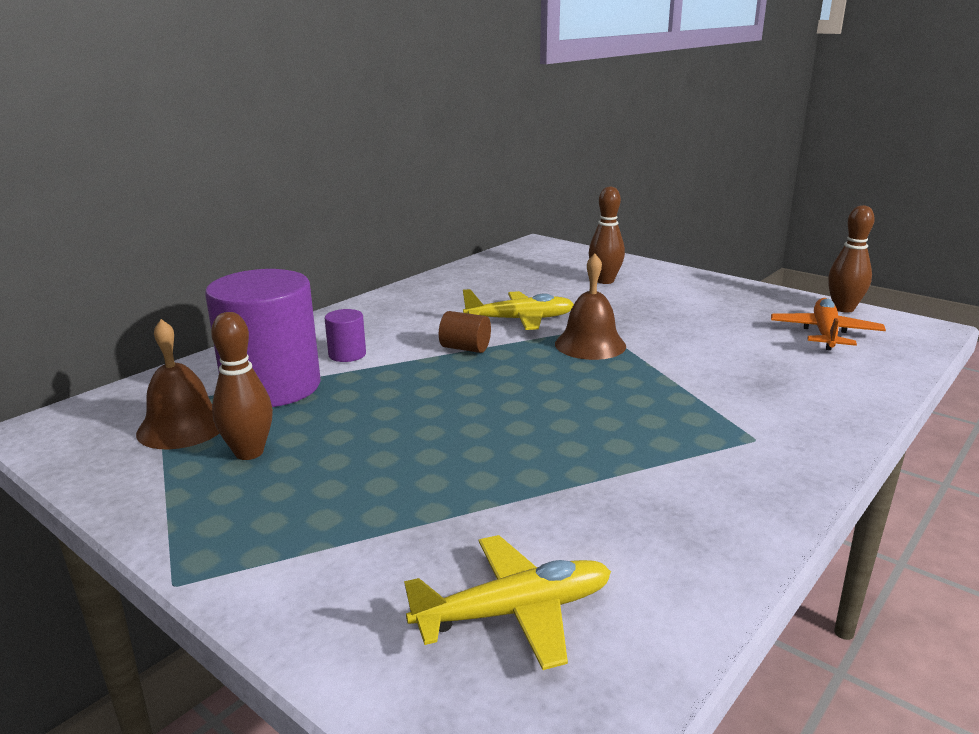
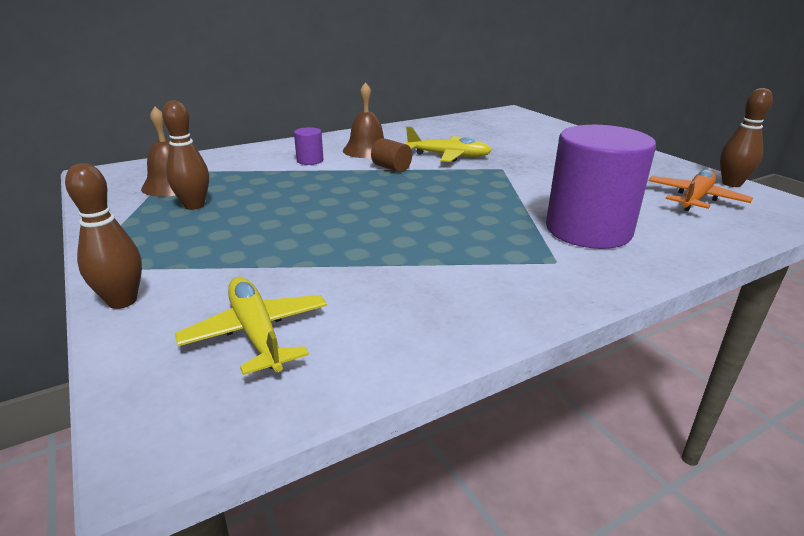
camera: 20 degrees right, 5 degrees up
(272, 387) = (245, 172): purple cylinder -> purple cylinder (588, 230)
(514, 612) = (257, 333): yellow plane -> yellow plane turned 120 degrees counterclockwise
(590, 344) = (485, 178): brown bell -> brown bell (367, 150)
(605, 281) = (539, 140): brown bowling pin -> brown bowling pin (122, 301)

